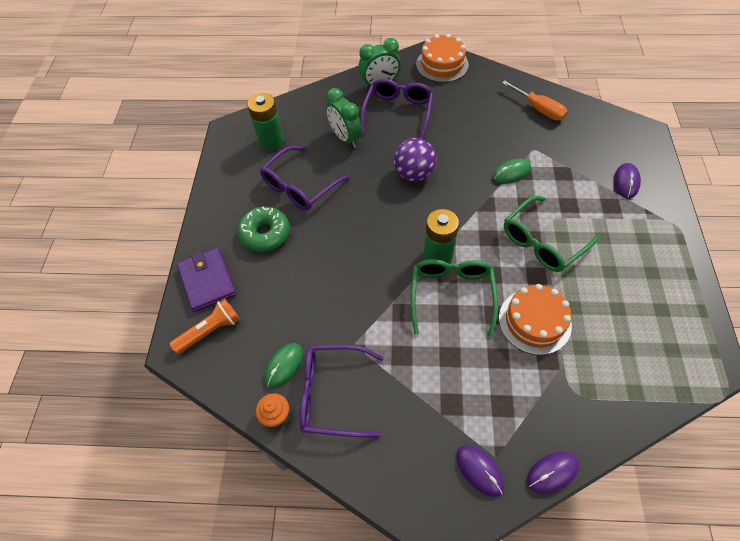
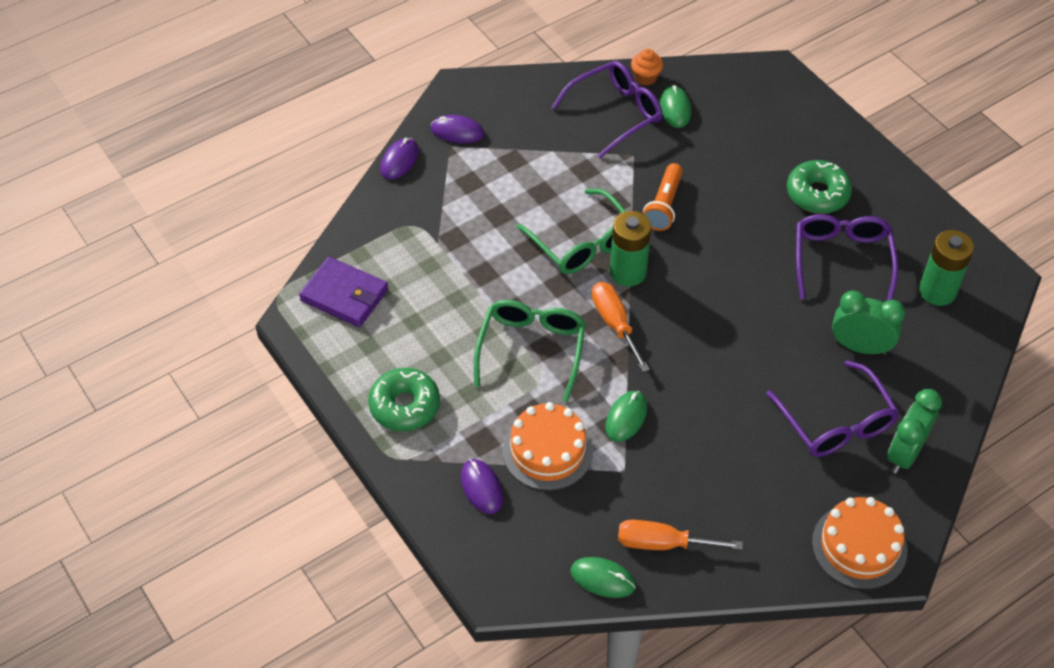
camera: 140 degrees right, 5 degrees down
(207, 281) = (817, 127): purple wallet -> purple wallet (344, 295)
(210, 331) = (765, 96): orange flashlight -> orange flashlight (664, 205)
(414, 174) = (735, 348): purple ball -> none
(474, 227) = (615, 323): none -> orange screwdriver
(534, 321) = (487, 264): orange cake -> orange cake (547, 451)
(583, 110) = (602, 579): none -> green mouse
(653, 253) = (405, 406): none -> green donut

